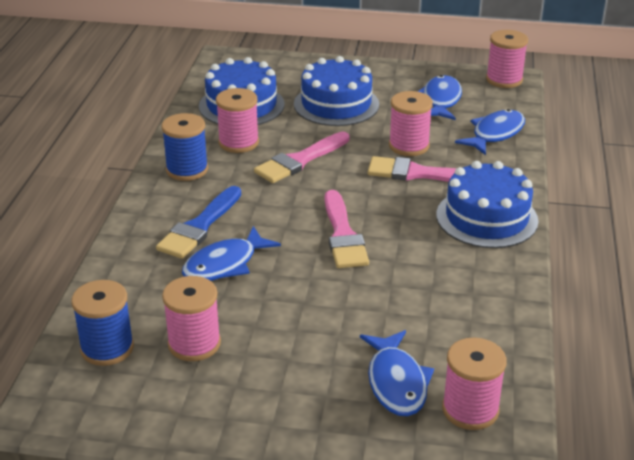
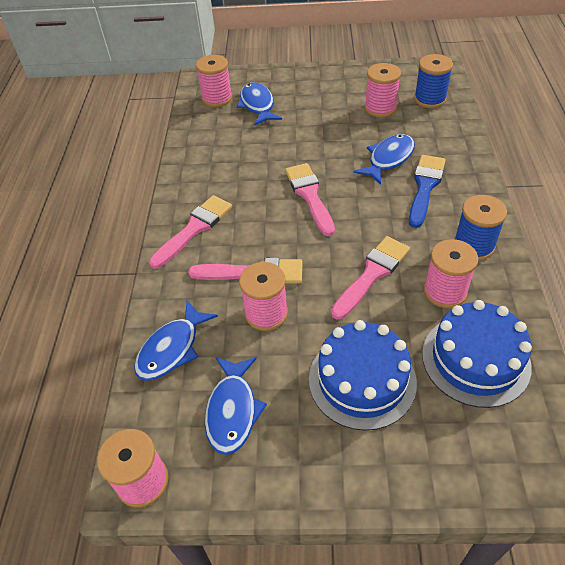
camera: 175 degrees right, 15 degrees up
(486, 218) = (194, 229): blue cake -> pink brush

